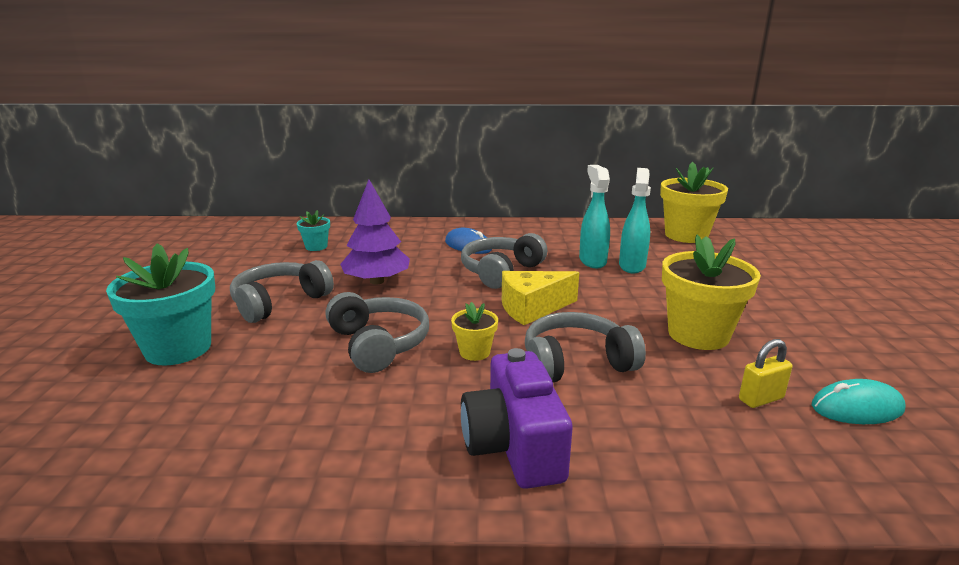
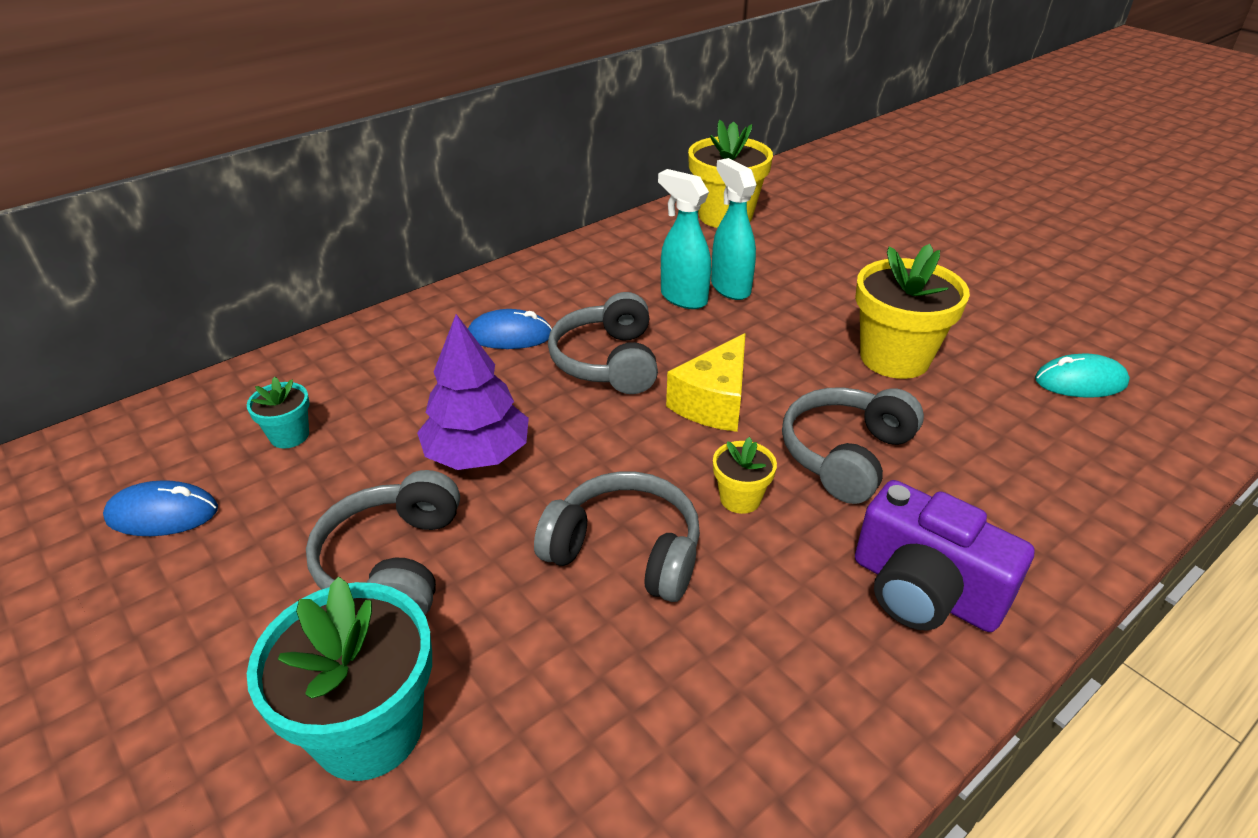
camera: 40 degrees left, 15 degrees up
(235, 253) = (162, 514): none -> blue mouse
(761, 399) = (1019, 411): yellow padlock -> none
(857, 408) = (1080, 382): turquoise mouse -> turquoise mouse turned 45 degrees clockwise

